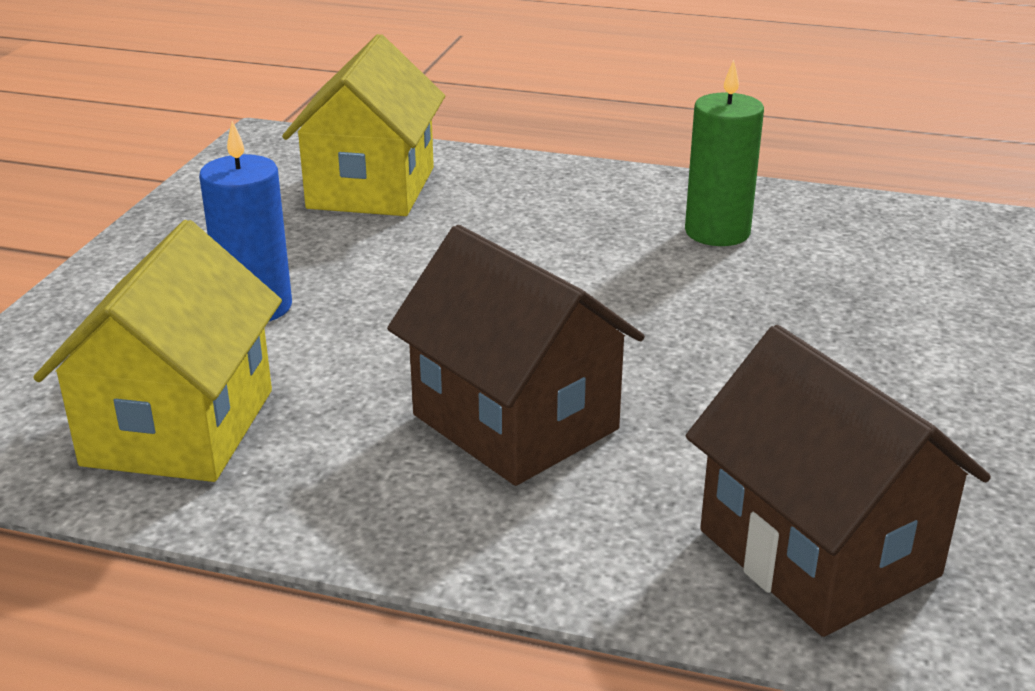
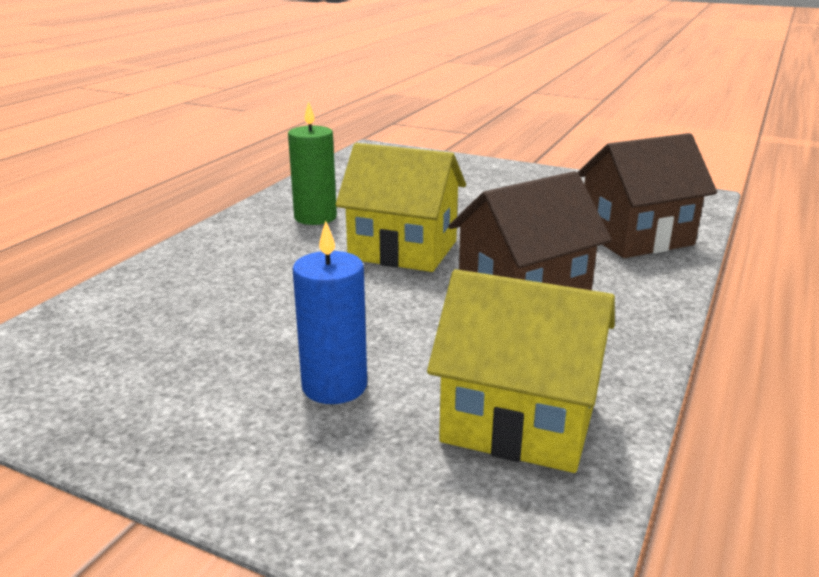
camera: 80 degrees left, 5 degrees down
(371, 188) = (140, 325): yellow house -> yellow house (403, 250)

